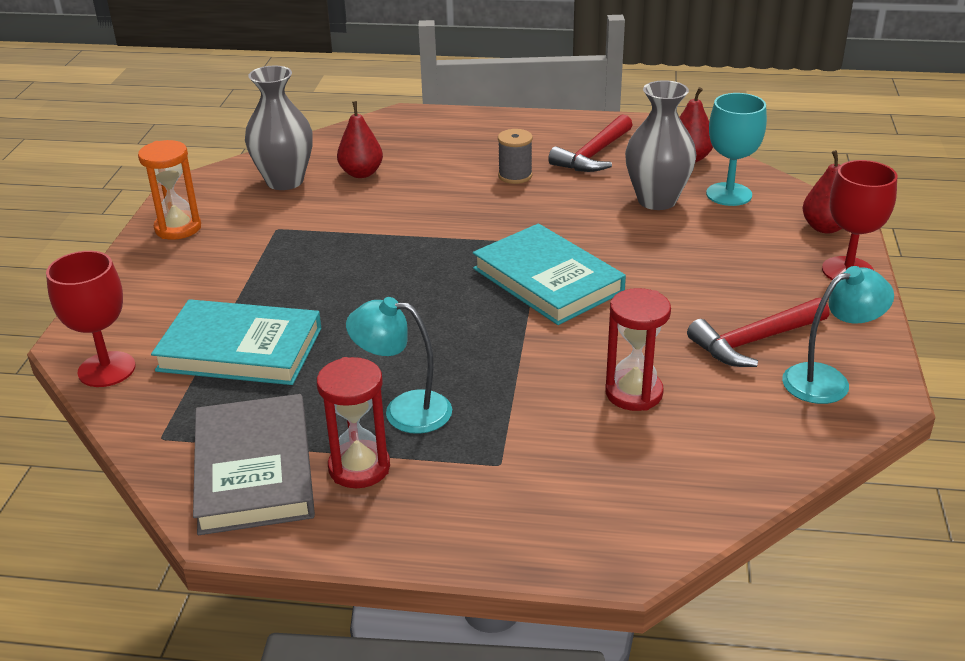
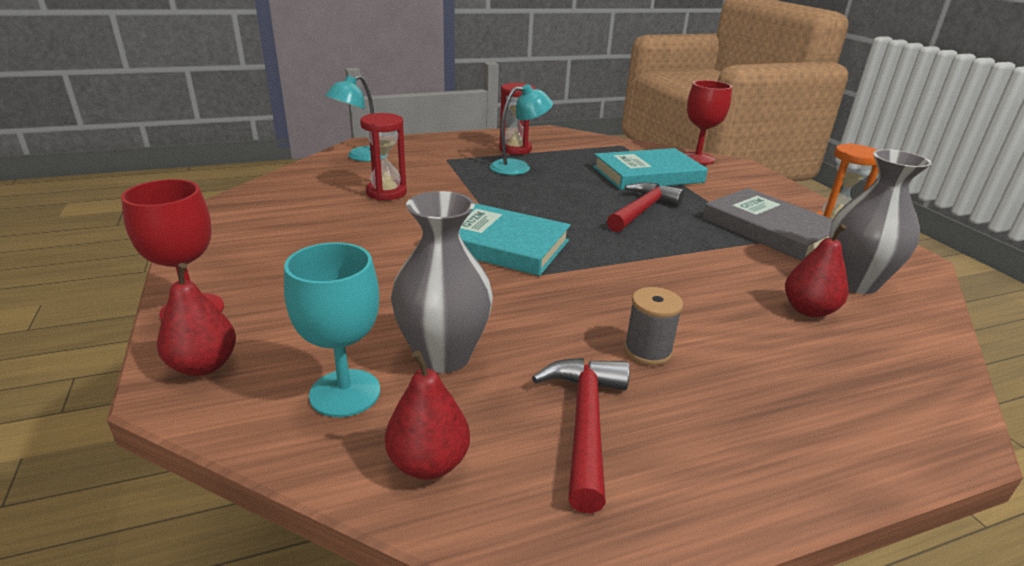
camera: 150 degrees right, 5 degrees down
(254, 470) = (562, 143): grey book -> grey book (770, 229)
(754, 341) = (302, 232): red hammer -> red hammer (642, 210)
(827, 380) = (242, 219): turquoise lamp -> turquoise lamp (360, 157)

